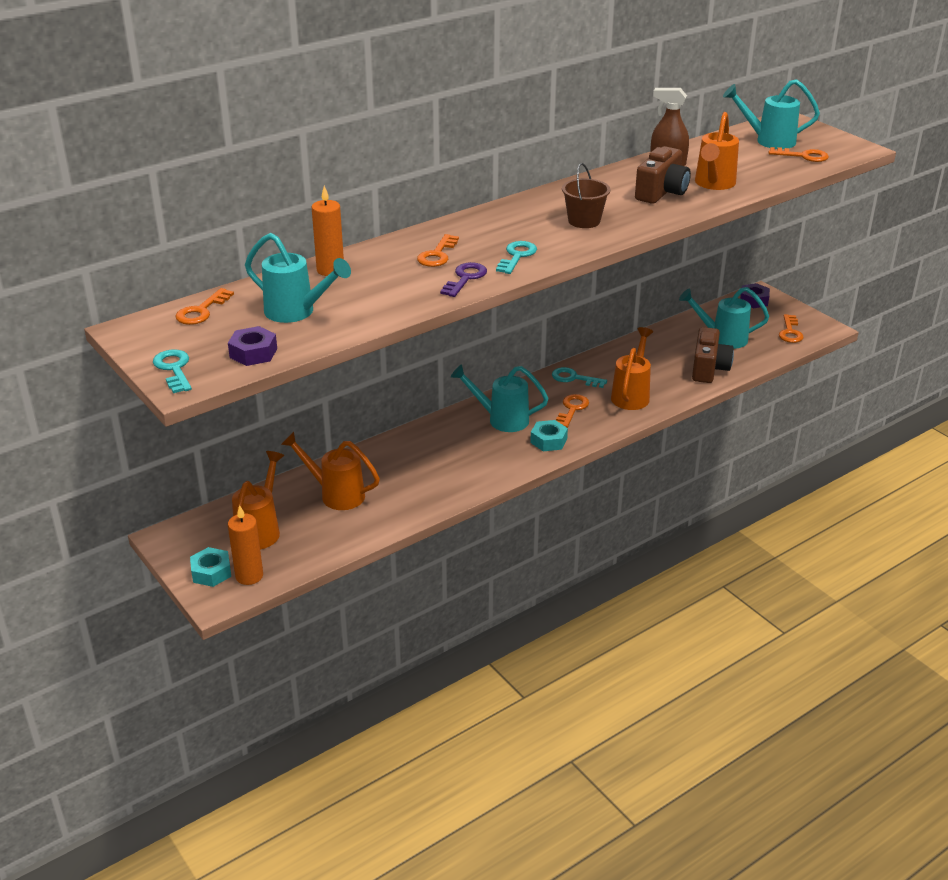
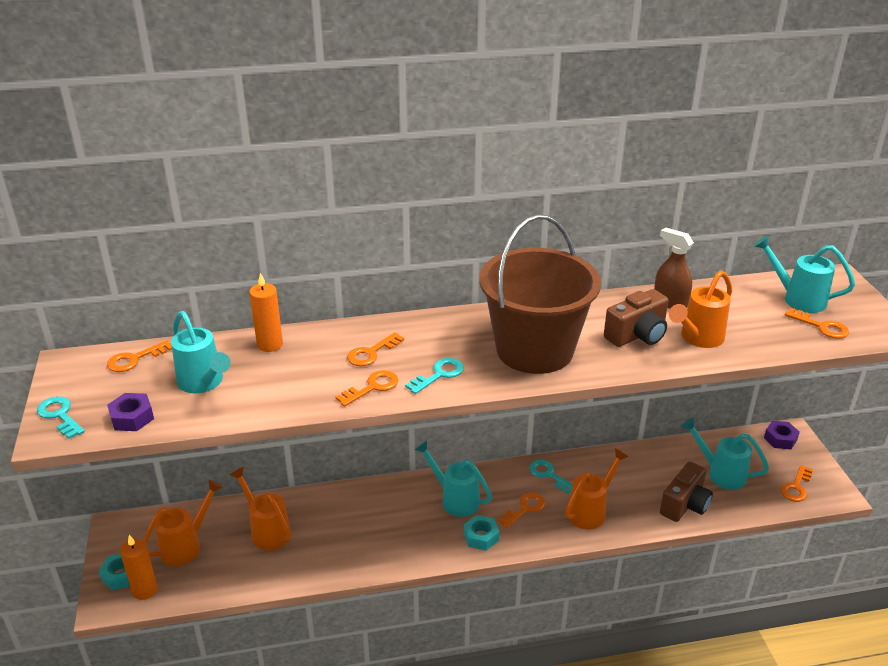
camera: 25 degrees right, 0 degrees up
(174, 369) = (60, 415): turquoise key -> turquoise key turned 45 degrees counterclockwise
(465, 278) = (372, 387): purple key -> orange key
(584, 221) = (534, 350): brown bucket -> brown bucket, size x2.40

